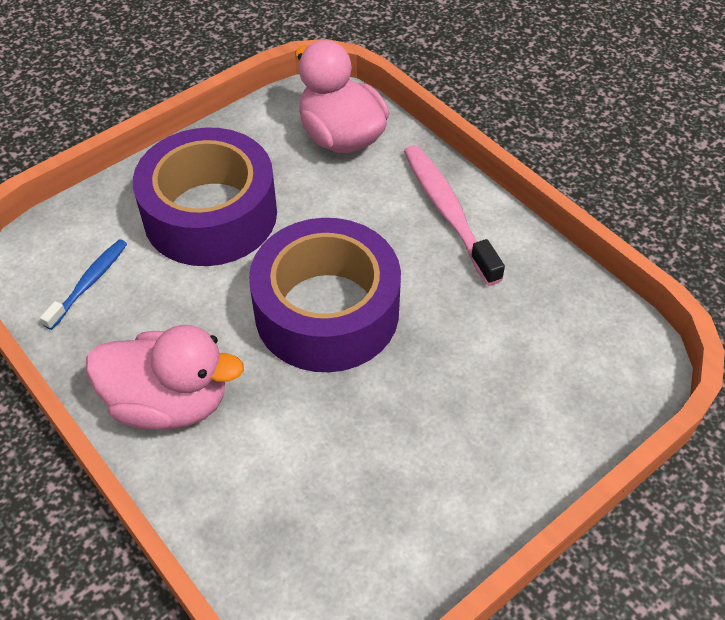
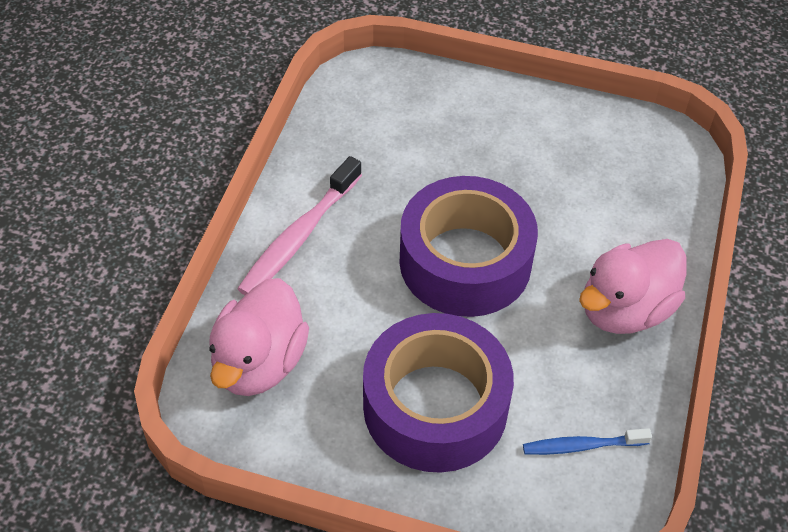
camera: 125 degrees left, 0 degrees up
(169, 402) = (625, 309): pink duck -> pink duck turned 105 degrees counterclockwise

